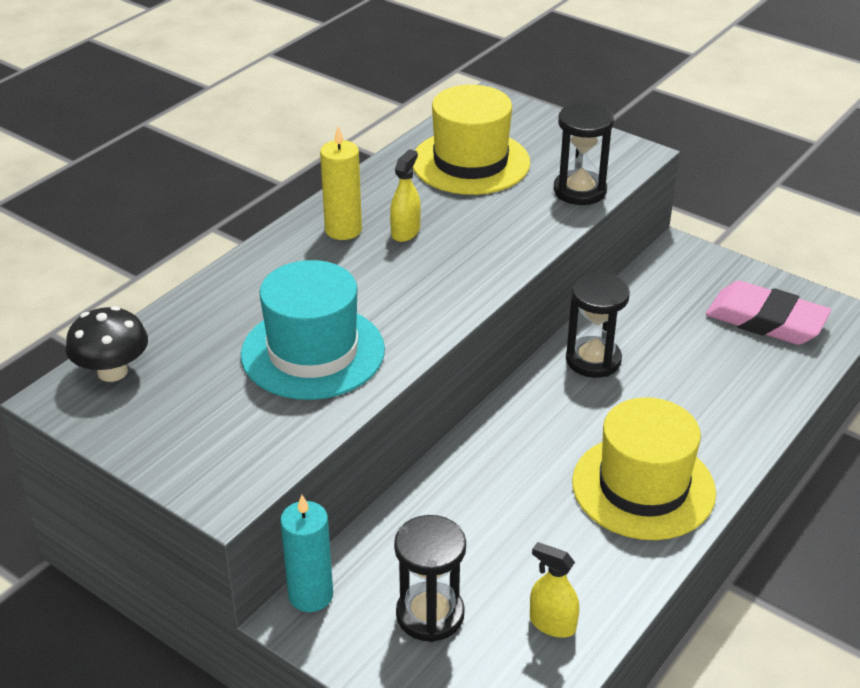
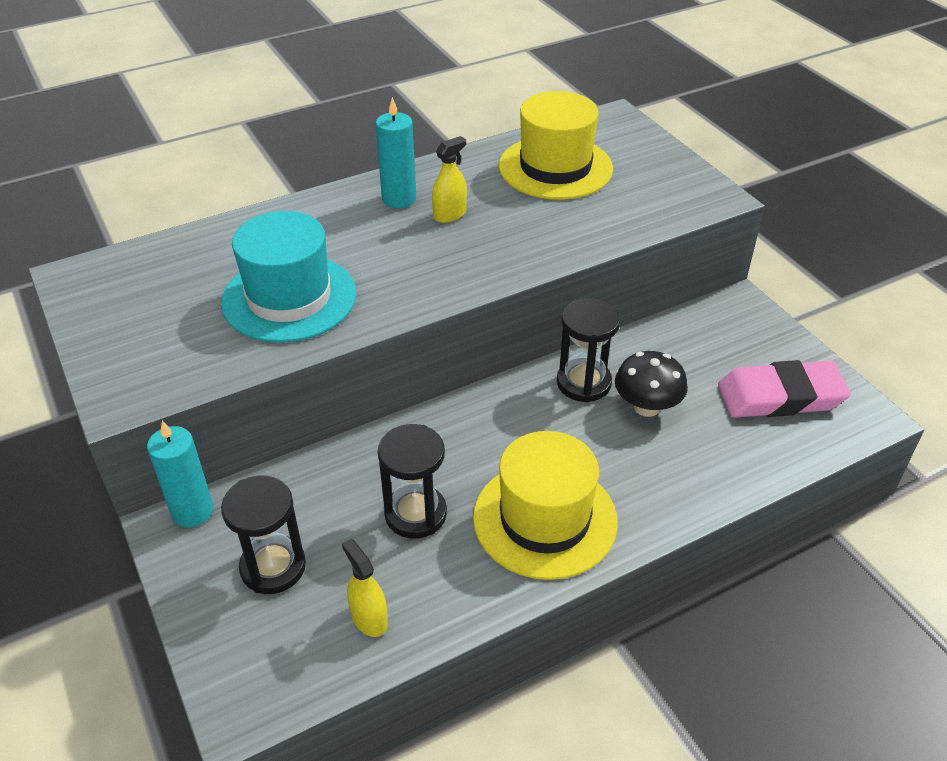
camera: 25 degrees right, 5 degrees up
(112, 371) = (126, 267): black mushroom -> black mushroom (646, 407)
(343, 230) = (399, 199): yellow candle -> turquoise candle
(579, 191) = (636, 218): black hourglass -> black hourglass (415, 514)
(766, 320) = (780, 397): pink eraser -> pink eraser turned 60 degrees counterclockwise

